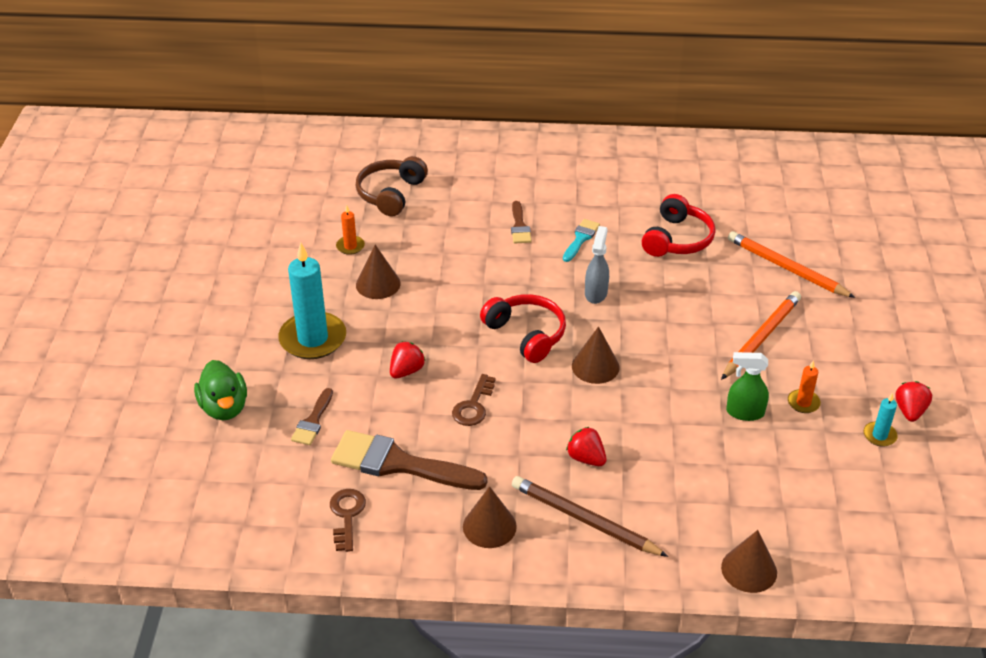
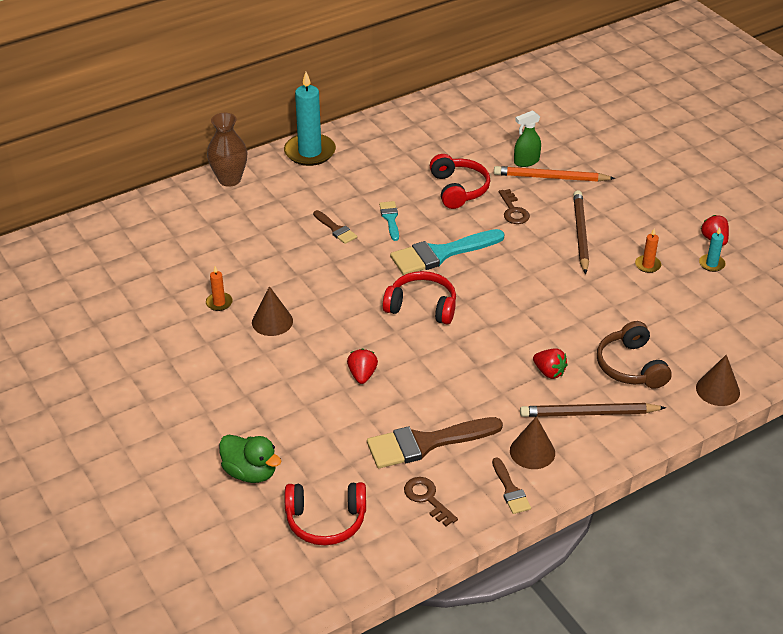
camera: 35 degrees left, 0 degrees up
(241, 485) = (326, 521): none -> red headphones
(313, 339) = (265, 387): turquoise candle -> turquoise candle (310, 152)
(313, 421) = (330, 446): brown brush -> brown brush (510, 490)
(390, 194) = (208, 248): brown headphones -> brown headphones (630, 366)
(470, 141) = (229, 179): none -> brown vase
(473, 405) = (436, 375): brown key -> brown key (513, 210)
(586, 458) = (549, 372): red strawberry -> red strawberry turned 150 degrees counterclockwise
(595, 366) = (492, 306): brown cone -> none
(596, 293) = (441, 254): grey spray bottle -> turquoise brush
(744, 412) = (618, 290): green spray bottle -> green spray bottle (526, 161)
(761, 337) = (580, 234): orange pencil -> brown pencil

